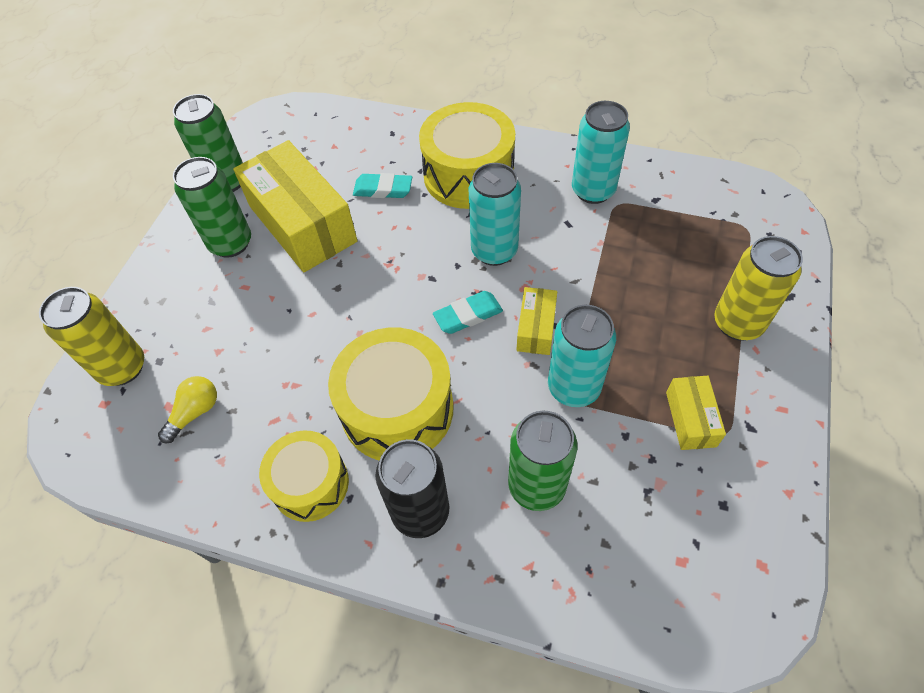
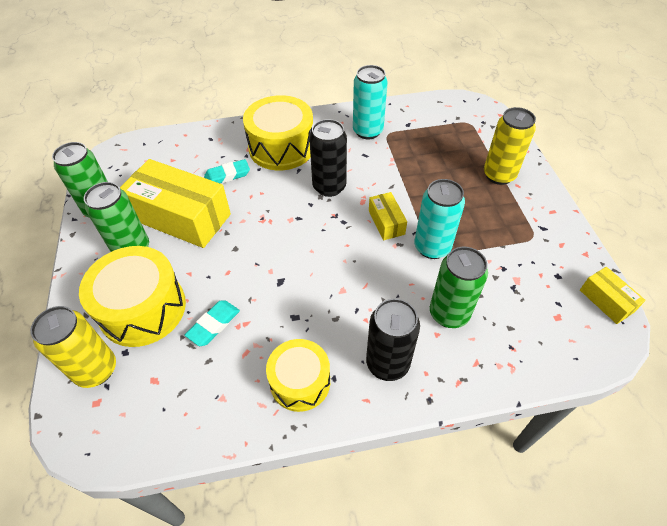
camera: 30 degrees left, 5 degrees down
(195, 412) = (179, 375): yellow light bulb -> none
(397, 409) = (329, 307): yellow drum -> yellow drum (143, 308)
(468, 315) = (338, 231): turquoise eraser -> turquoise eraser (214, 325)
(494, 251) = (329, 187): turquoise can -> black can
(690, 419) = (509, 237): yellow box -> yellow box (606, 301)

